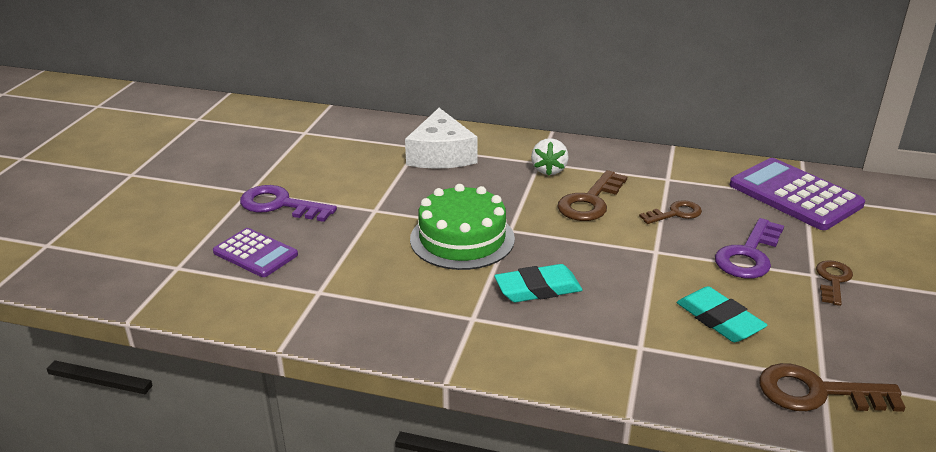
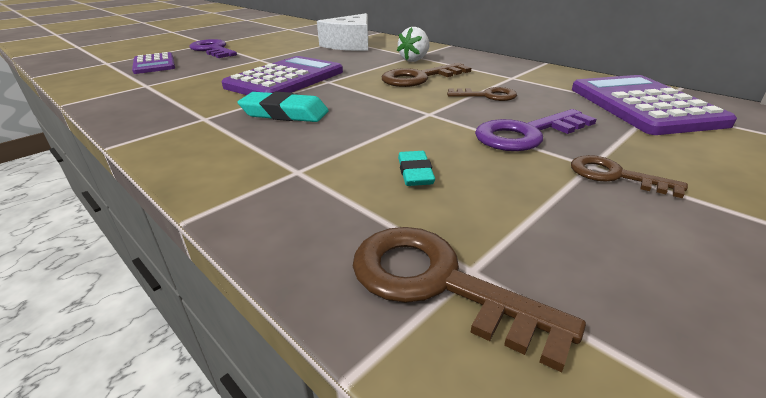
camera: 30 degrees right, 0 degrees up
(462, 239) = (285, 79): green cake -> purple calculator
(719, 320) = (415, 173): turquoise eraser -> turquoise eraser, size x0.61
(833, 280) = (614, 176): brown key -> brown key turned 105 degrees counterclockwise

